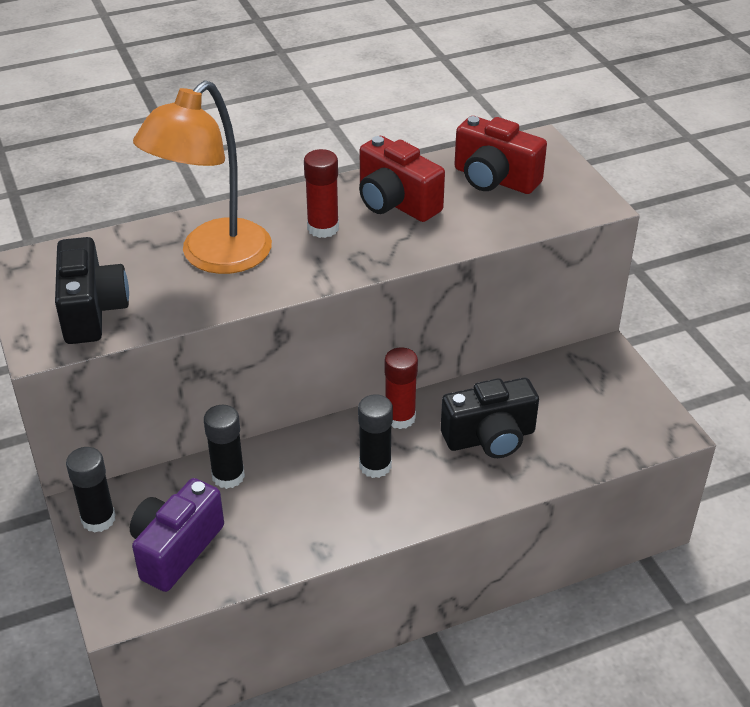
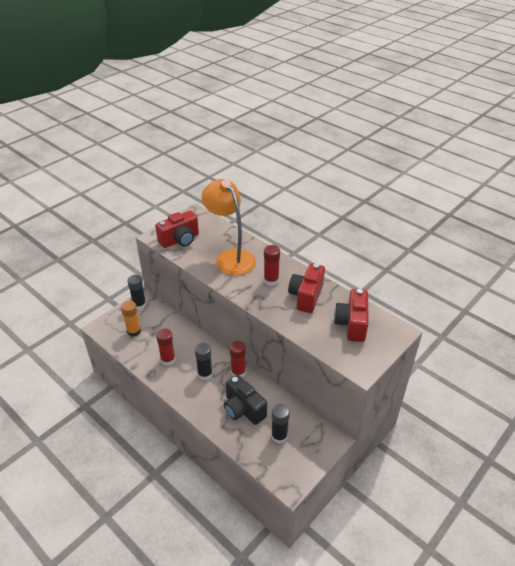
camera: 65 degrees right, 0 degrees up
(92, 311) = (180, 240): black camera -> red camera
(176, 549) = (134, 331): purple camera -> orange glue stick
(214, 257) = (230, 257): orange lamp -> orange lamp turned 45 degrees clockwise
(228, 476) = (177, 331): black glue stick -> black glue stick (279, 436)
(300, 512) = (168, 359): none -> red glue stick

